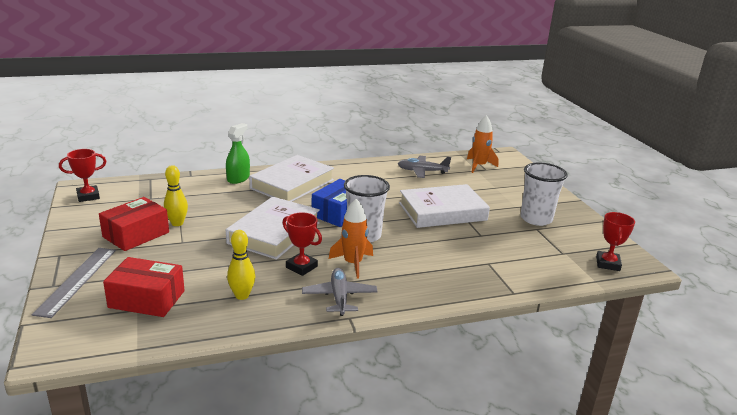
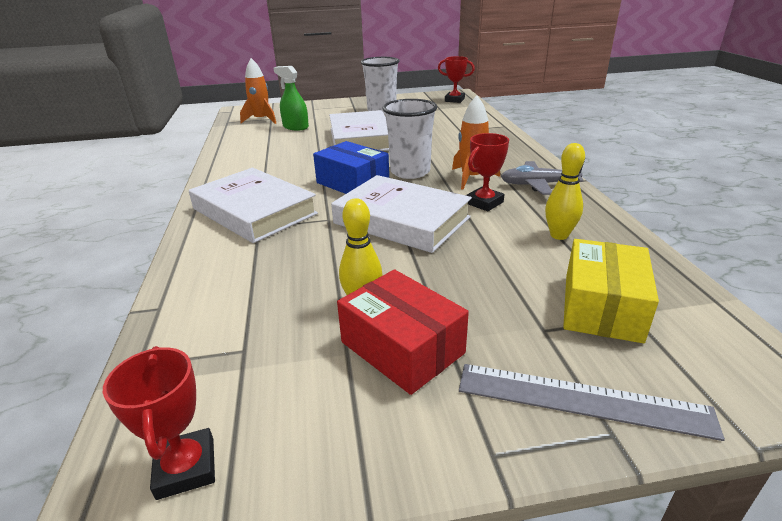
camera: 80 degrees left, 5 degrees up
(147, 299) = (601, 307): red box -> yellow box
(238, 178) = (207, 255): green spray bottle -> green spray bottle (295, 127)
(422, 171) = (259, 142): grey plane -> none

